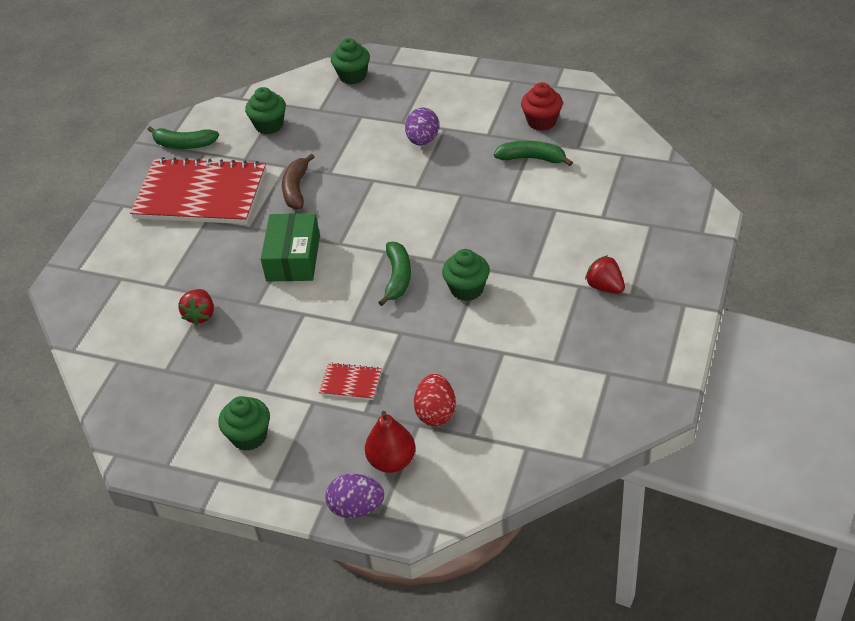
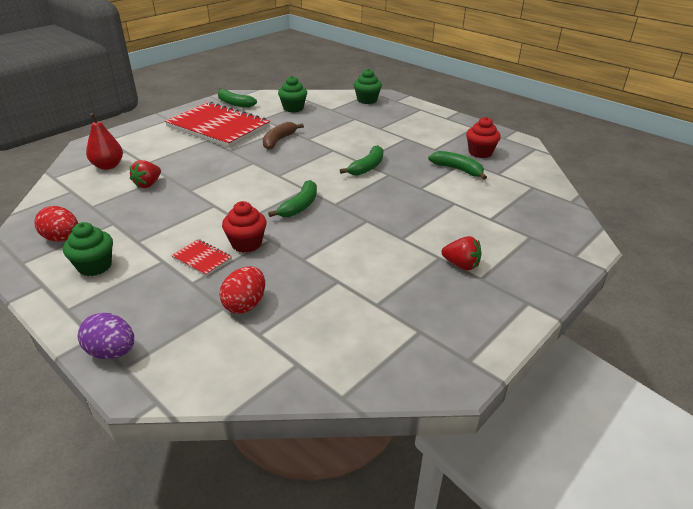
camera: 20 degrees right, 10 degrees down
(178, 421) = (62, 238): none -> red egg
(293, 258) = (240, 173): green box -> none
(380, 347) = (246, 243): none -> red cupcake
(392, 461) = (176, 327): red pear -> red pear (108, 166)
(423, 140) = (385, 140): purple egg -> none
(431, 192) = (367, 167): none -> green banana
(467, 289) = (345, 229): green cupcake -> none
(605, 287) = (461, 265): red strawberry -> red strawberry turned 135 degrees clockwise

